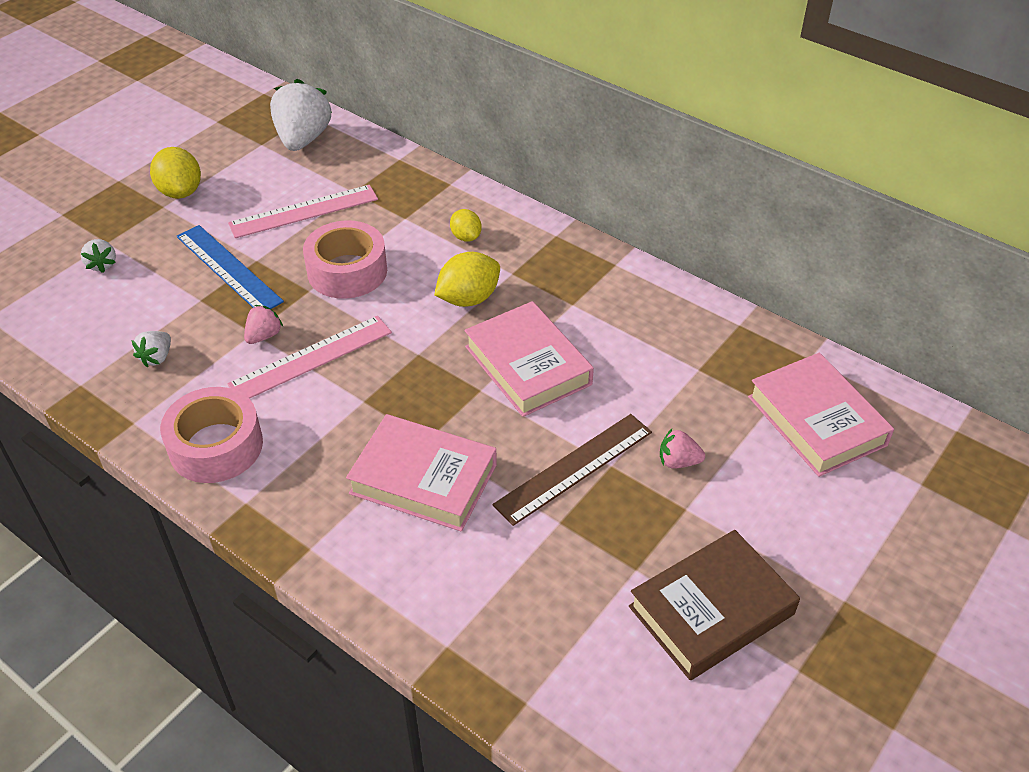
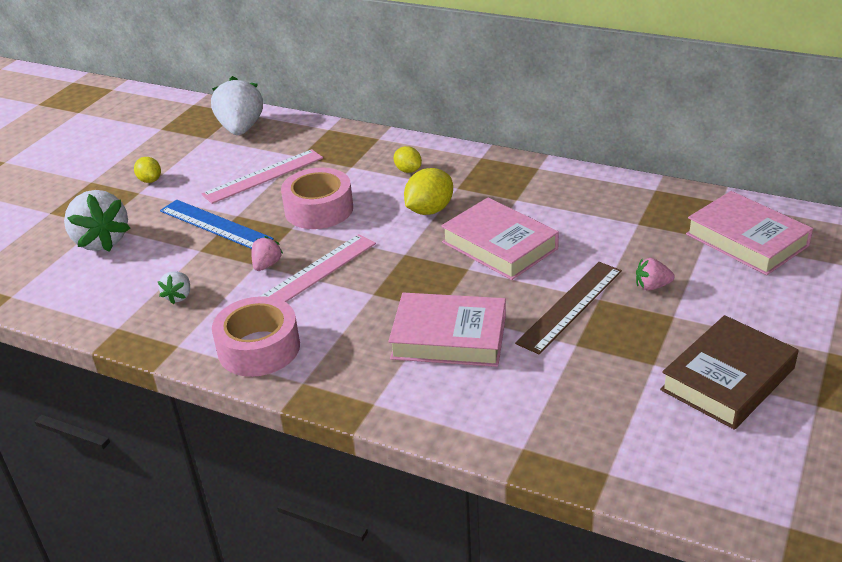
camera: 10 degrees left, 10 degrees down
(102, 264) = (101, 241): white strawberry -> white strawberry, size x2.07
(180, 192) = (150, 180): yellow lemon -> yellow lemon, size x0.61

